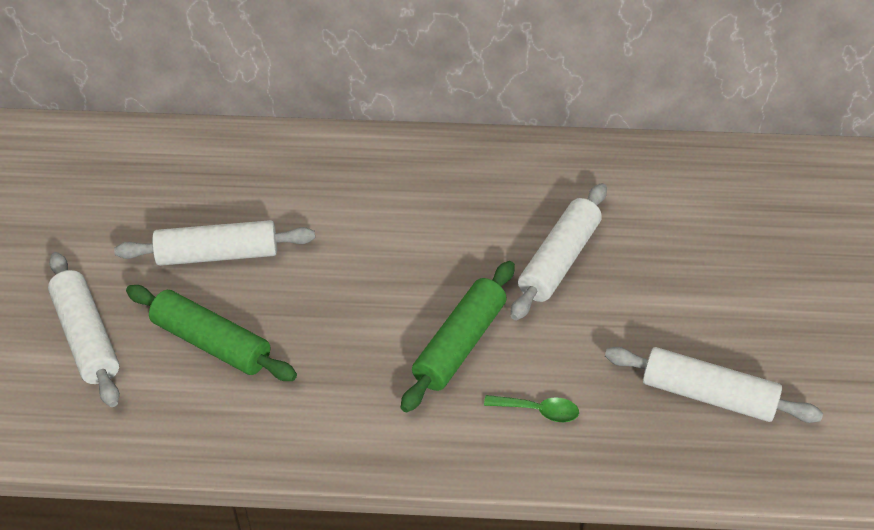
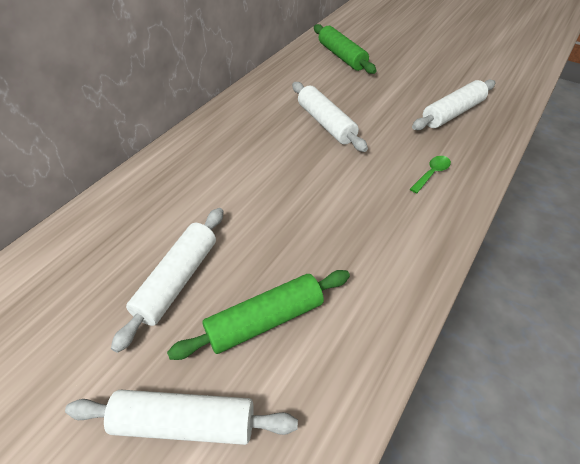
camera: 60 degrees left, 0 degrees up
(459, 344) = (360, 185): green rolling pin -> green rolling pin (341, 56)

